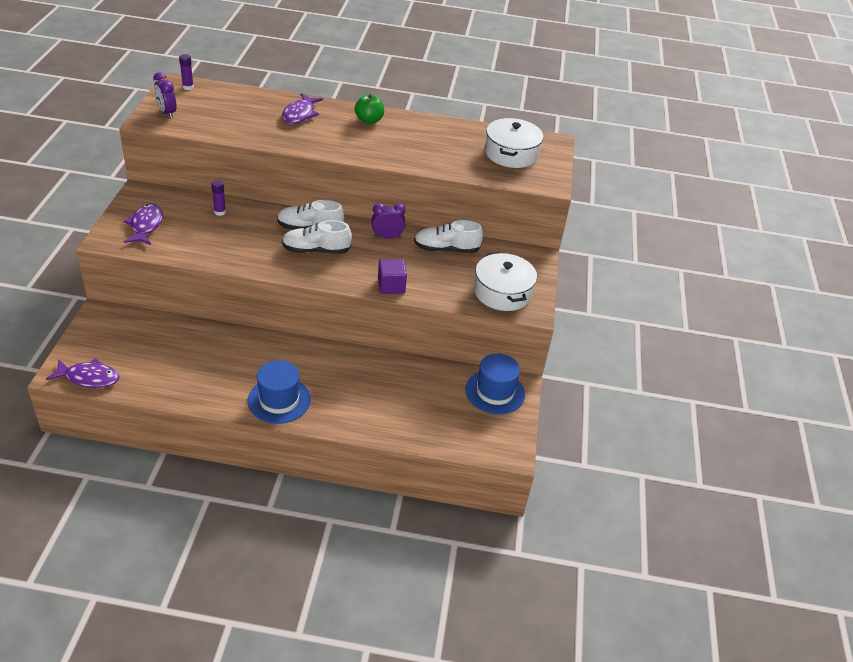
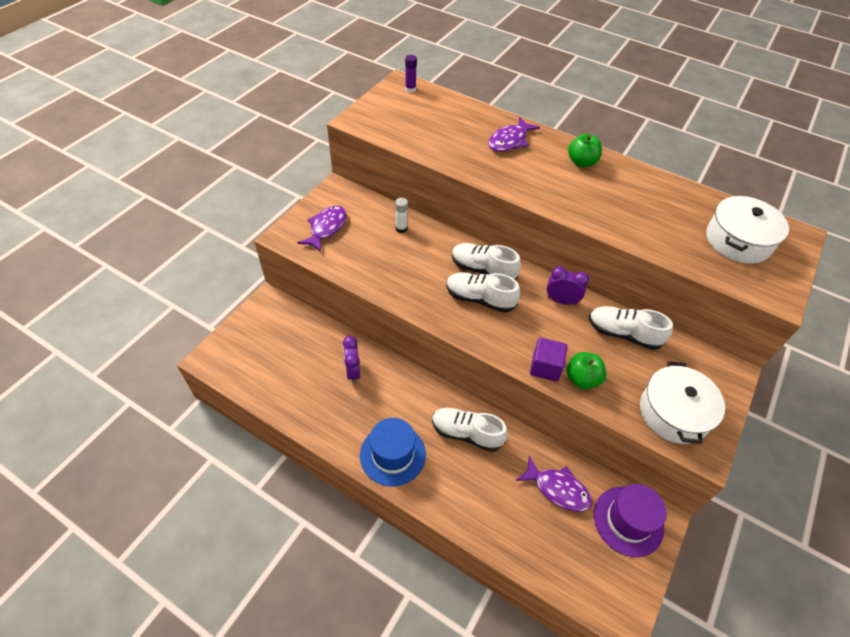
camera: 25 degrees right, 10 degrees up
(89, 378) = (231, 371): purple fish -> purple fish (558, 489)
(167, 113) = (378, 115): purple clock -> purple clock (353, 371)
(220, 212) = (401, 228): purple glue stick -> white glue stick
(339, 368) = (466, 433): none -> white shoe
(424, 287) = (582, 379): none -> green apple
(495, 392) = (628, 521): blue hat -> purple hat

